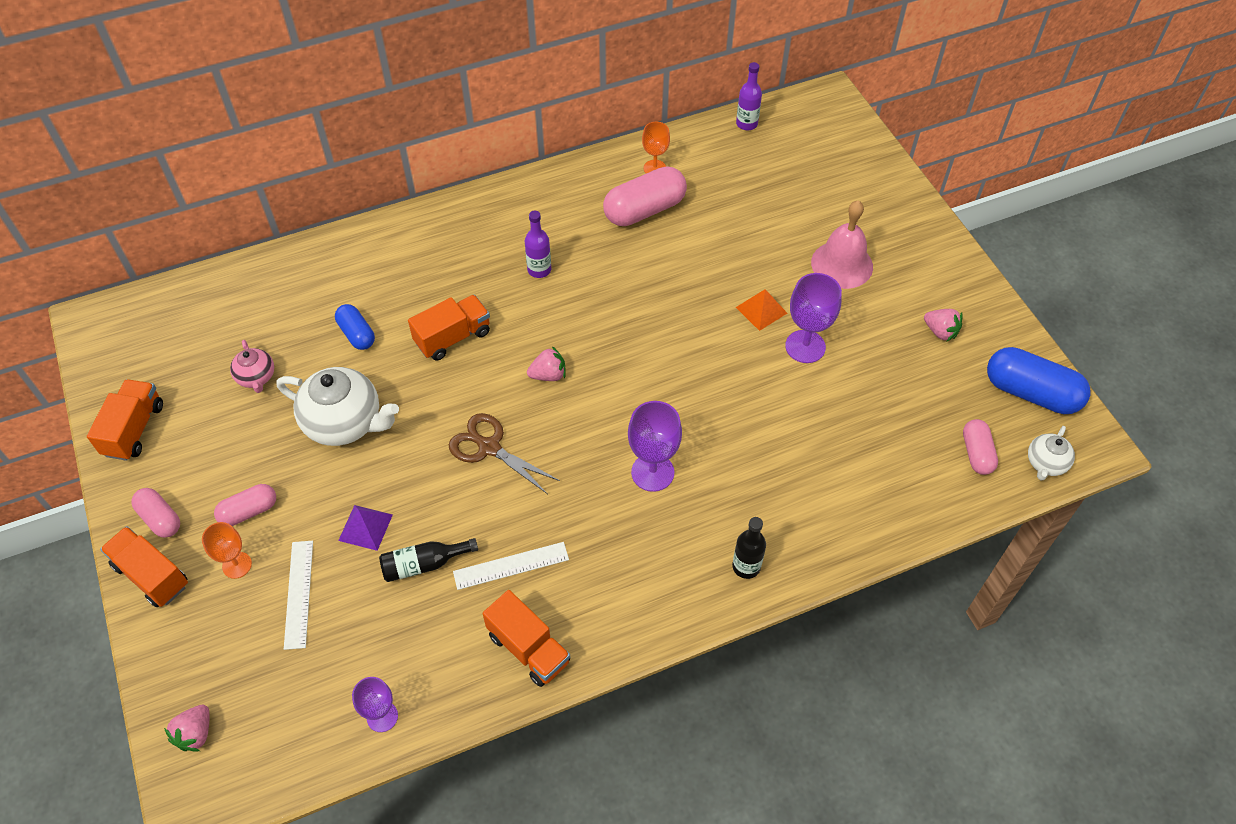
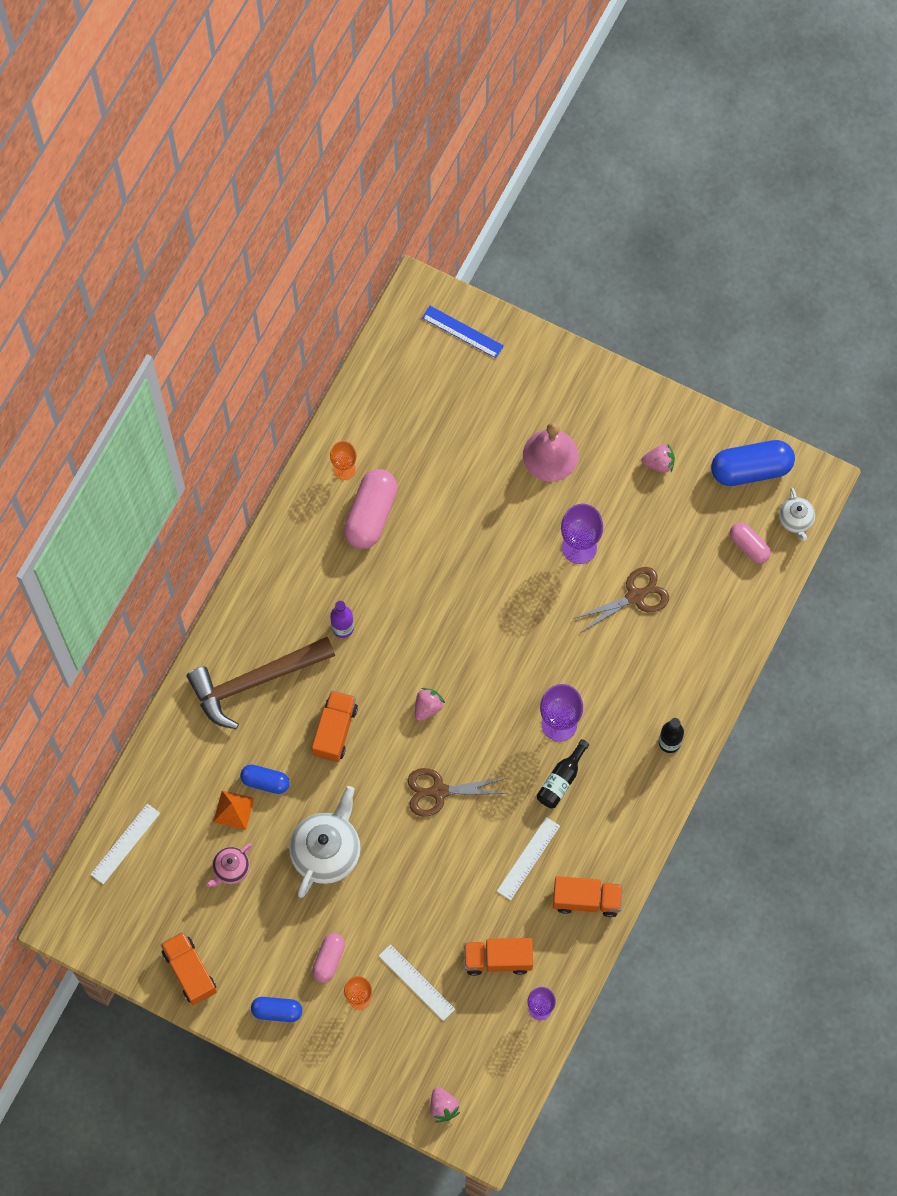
camera: 40 degrees left, 15 degrees up
(151, 575) = (313, 1047): orange truck -> orange truck (498, 959)
(160, 519) = (277, 1011): pink capsule -> blue capsule
(203, 299) = (125, 844): none -> white ruler
(256, 377) = (231, 869): pink teapot -> pink teapot turned 105 degrees clockwise
(345, 423) = (326, 851): white teapot -> white teapot turned 45 degrees counterclockwise
(365, 527) = (414, 908): purple pyramid -> none
(424, 564) = (474, 901): black bottle -> black bottle (561, 780)
(430, 259) = (255, 681): none -> brown hammer
(746, 124) = (377, 371): purple bottle -> none
(761, 310) = (526, 539): orange pyramid -> orange pyramid (233, 810)
(824, 419) = (635, 596): none -> brown scissors
(844, 140) = (462, 331): none -> blue ruler

